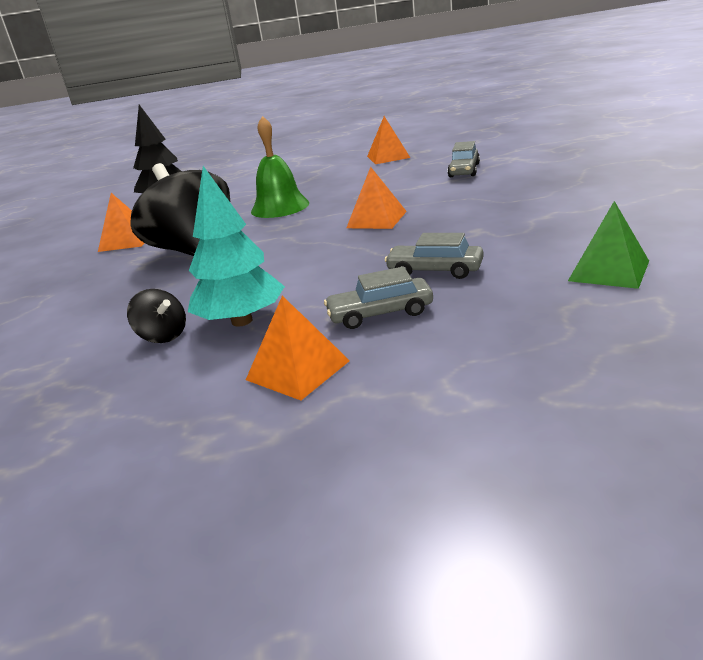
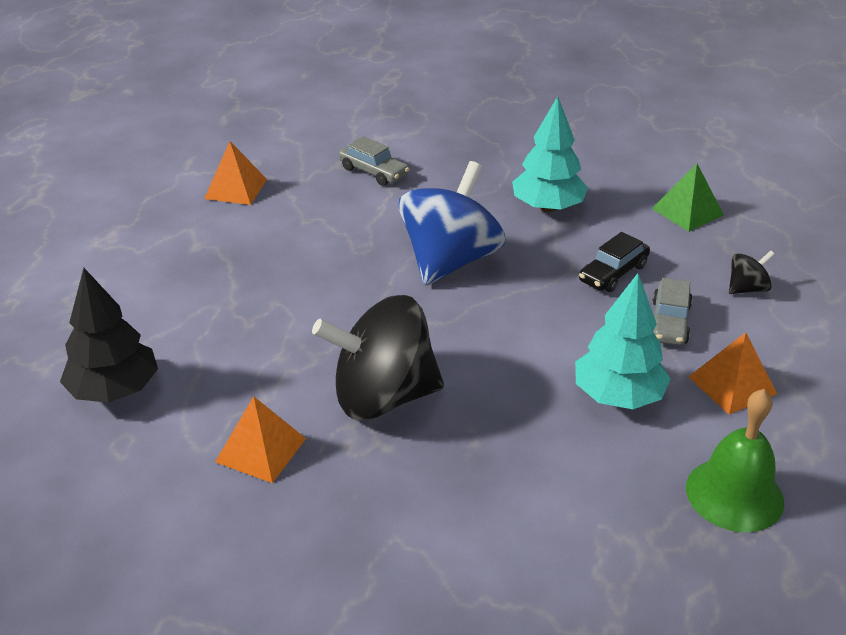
camera: 70 degrees left, 10 degrees up
(163, 336) = (607, 450): black spinning top -> black spinning top (747, 289)
(280, 207) = (312, 305): green bell -> green bell (734, 494)
(376, 219) = (450, 261): orange pyramid -> blue spinning top
(435, 270) = (613, 273): grey car -> black car
(506, 222) = (548, 207): none -> turquoise tree

